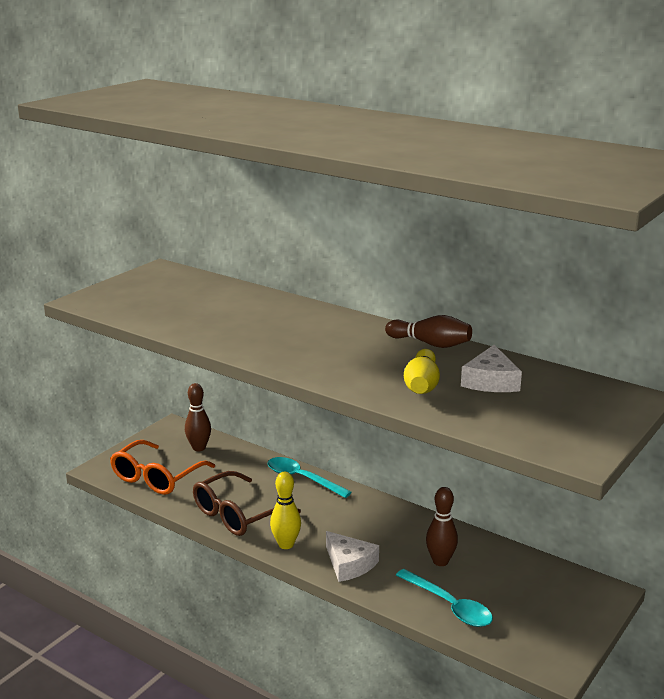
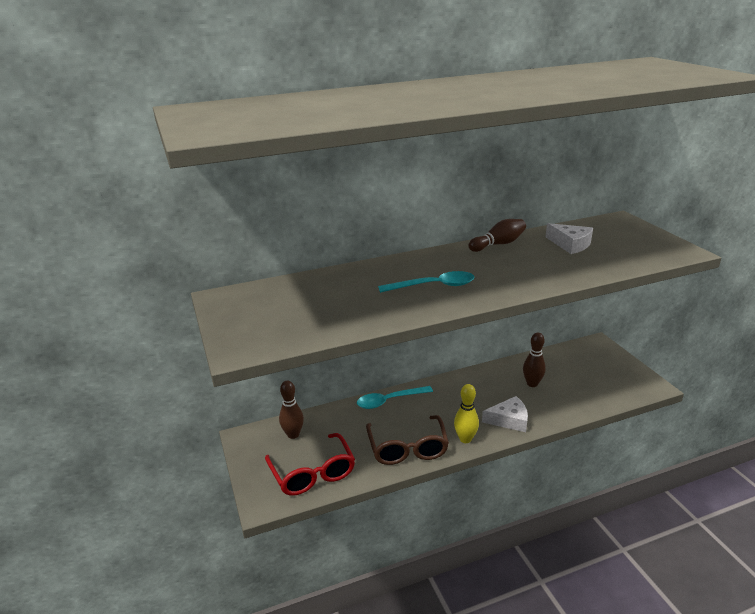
camera: 55 degrees left, 5 degrees up
(156, 477) = (313, 473): orange glasses -> red glasses
(422, 385) = (559, 264): yellow bowling pin -> none
(449, 606) = (579, 399): turquoise spoon -> turquoise spoon (434, 286)

